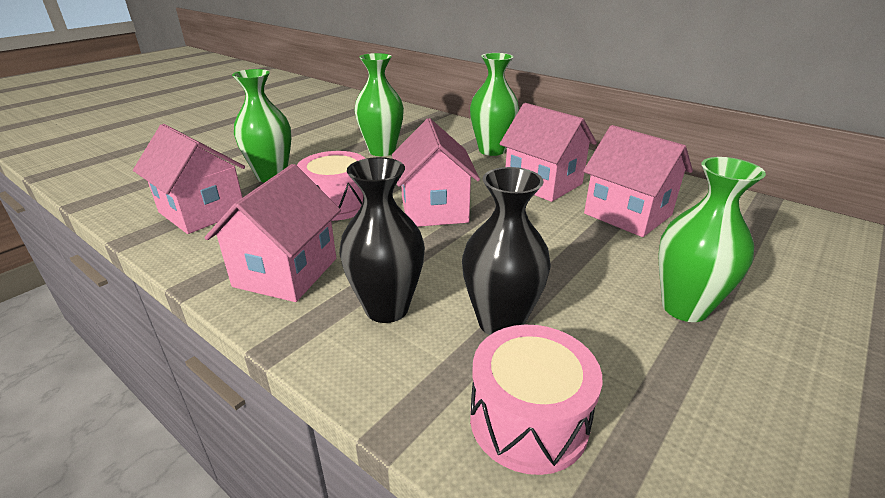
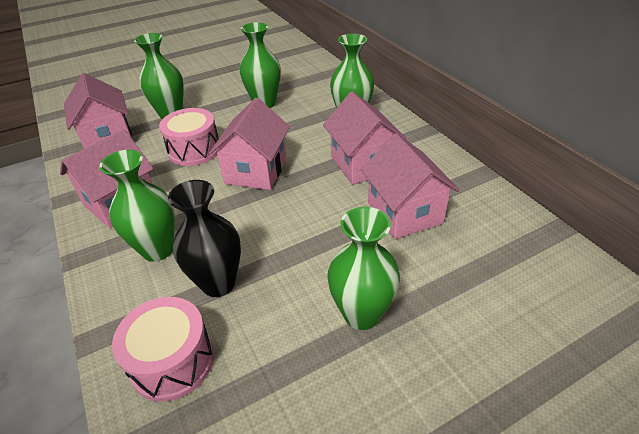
camera: 25 degrees right, 10 degrees up
(387, 308) = (157, 249): black vase -> green vase

